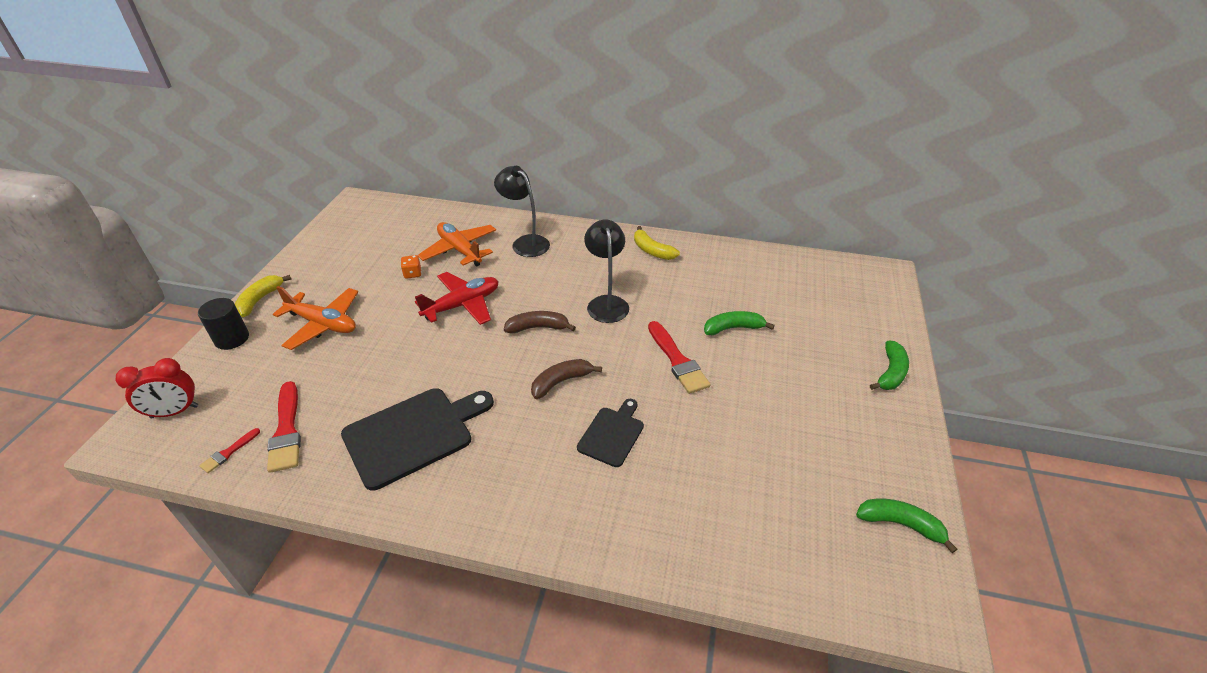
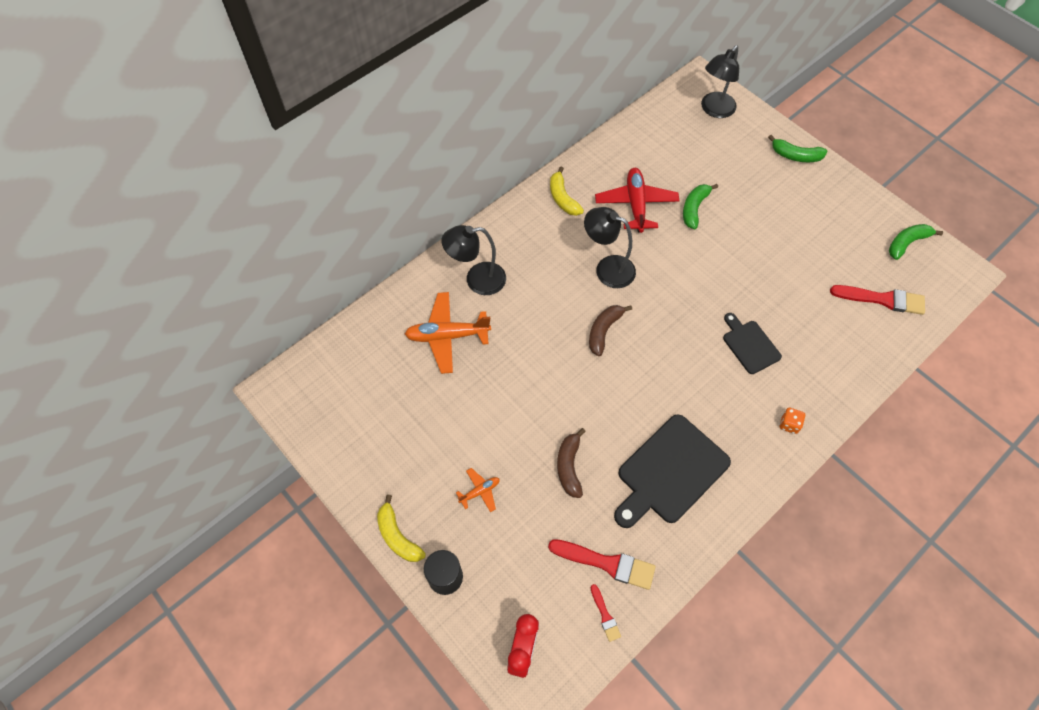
camera: 55 degrees left, 20 degrees up
(323, 324) = (480, 491): orange plane -> orange plane, size x0.49
(412, 274) = (455, 390): orange dice -> orange dice (789, 424)
(413, 434) = (669, 472): black cutting board -> black cutting board turned 135 degrees counterclockwise
(462, 305) = (533, 370): red plane -> red plane (636, 204)
(561, 382) = (677, 348): brown banana -> brown banana (569, 466)
(652, 250) = (563, 198): yellow banana -> yellow banana turned 75 degrees clockwise
(677, 360) = (704, 263): red brush -> red brush (882, 299)
(864, 295) = (714, 110): none -> black lamp
(890, 373) = (795, 156): green banana -> green banana turned 135 degrees clockwise

